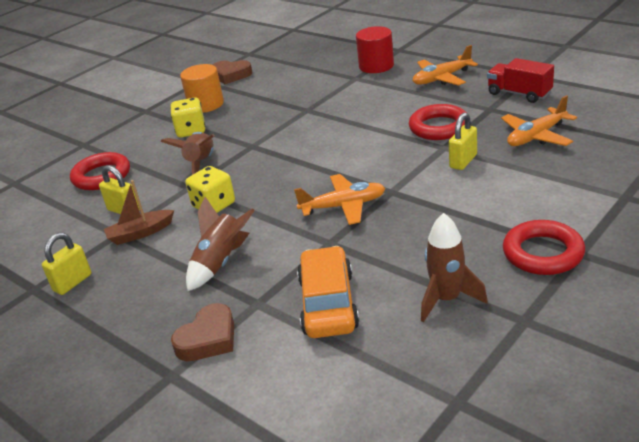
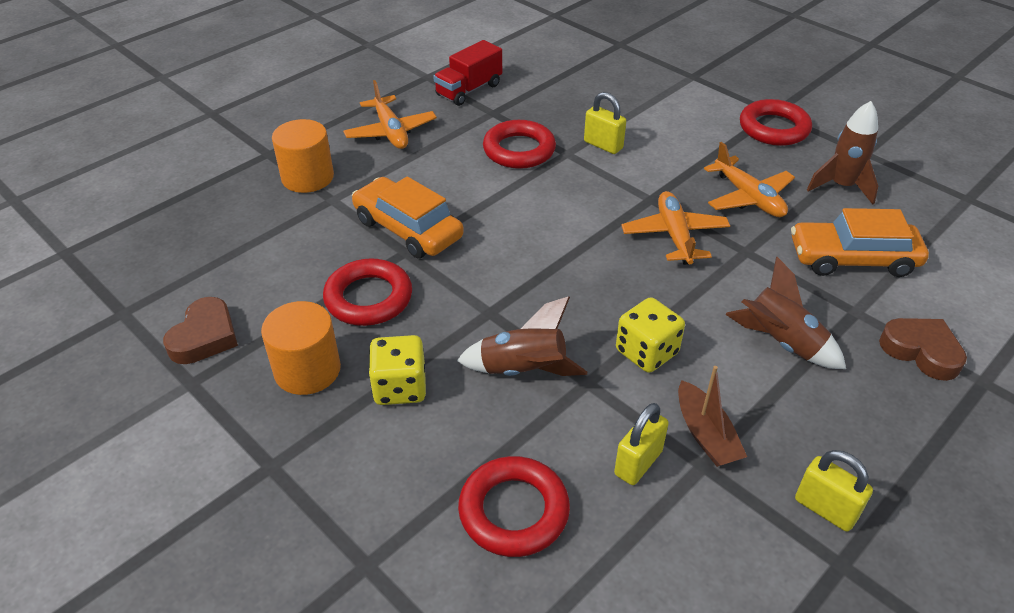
camera: 90 degrees left, 10 degrees up
(262, 108) = (368, 298): none -> red ring
(330, 106) = (408, 229): none -> orange car
(376, 66) = (307, 177): red cylinder -> orange cylinder
(536, 136) = (569, 96): orange plane -> orange plane (748, 197)

